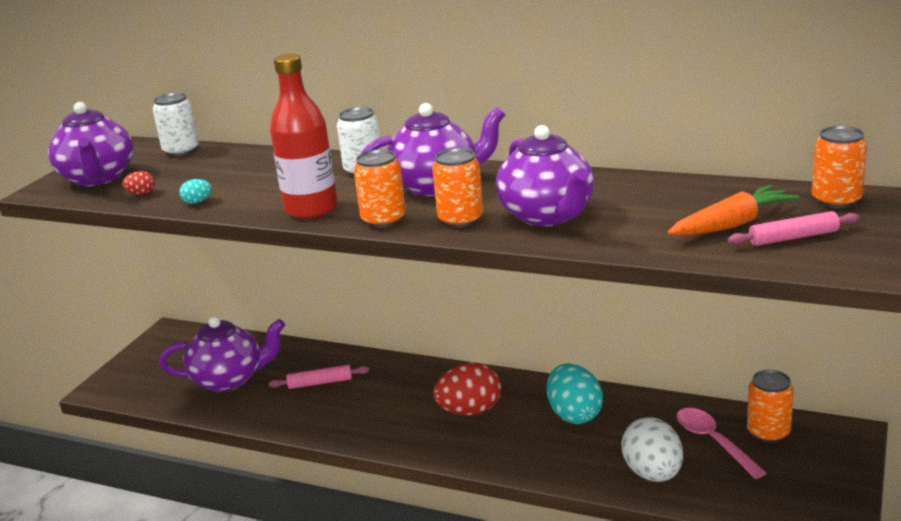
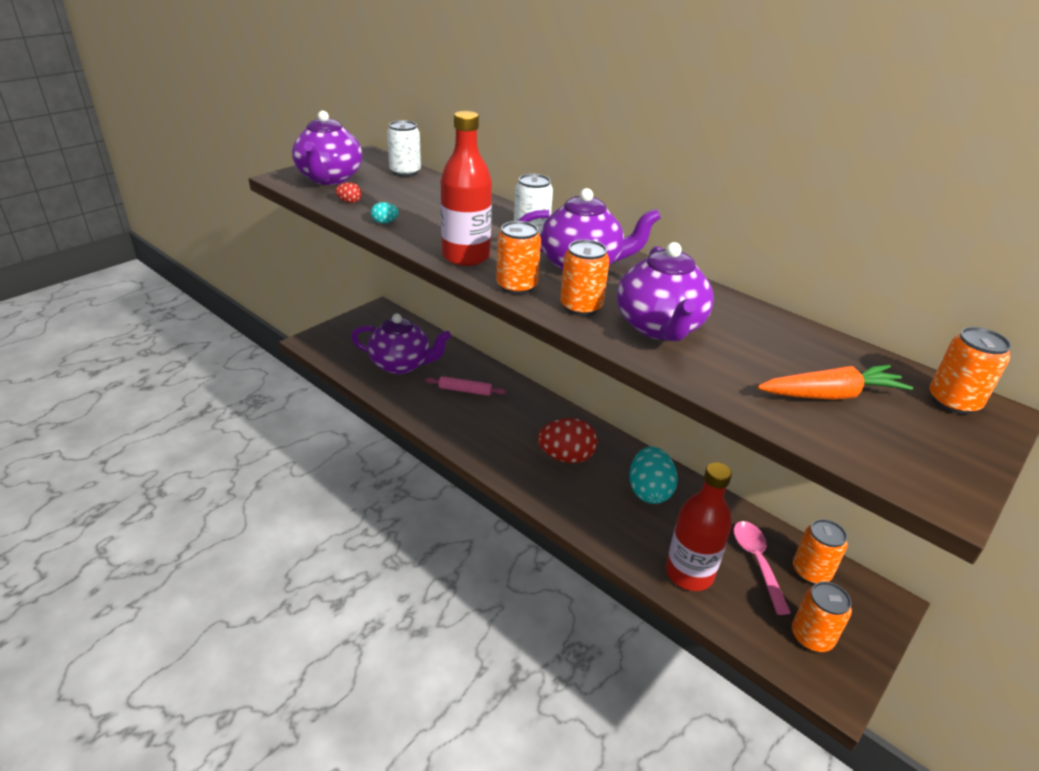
camera: 15 degrees right, 10 degrees up
(653, 473) = (689, 573): white egg -> red bottle
(793, 237) = (886, 431): pink rolling pin -> none
(795, 487) = (811, 637): none -> orange can

